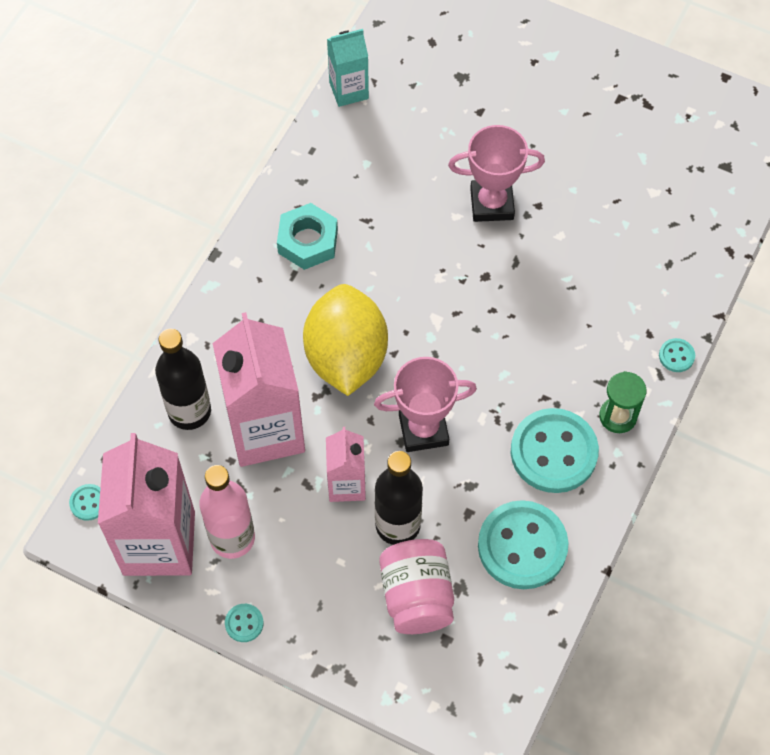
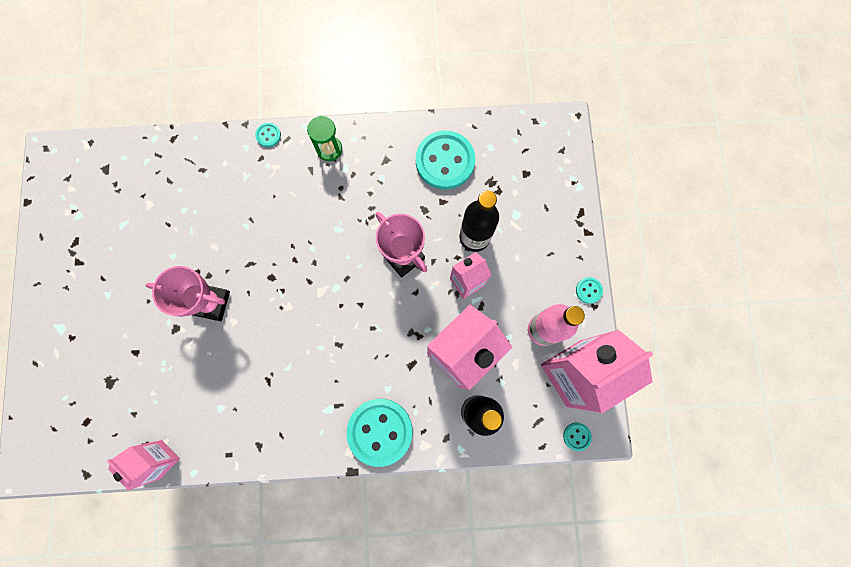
camera: 120 degrees left, 15 degrees up
(308, 241) = (306, 411): turquoise nut -> none
(346, 357) = (380, 333): yellow lemon -> none
(349, 90) = (161, 459): turquoise carton -> pink carton
(417, 596) = (511, 203): pink jar -> none
(491, 203) = (211, 303): pink trophy -> pink trophy turned 45 degrees counterclockwise
(553, 452) = (374, 173): turquoise button -> turquoise button (380, 431)

